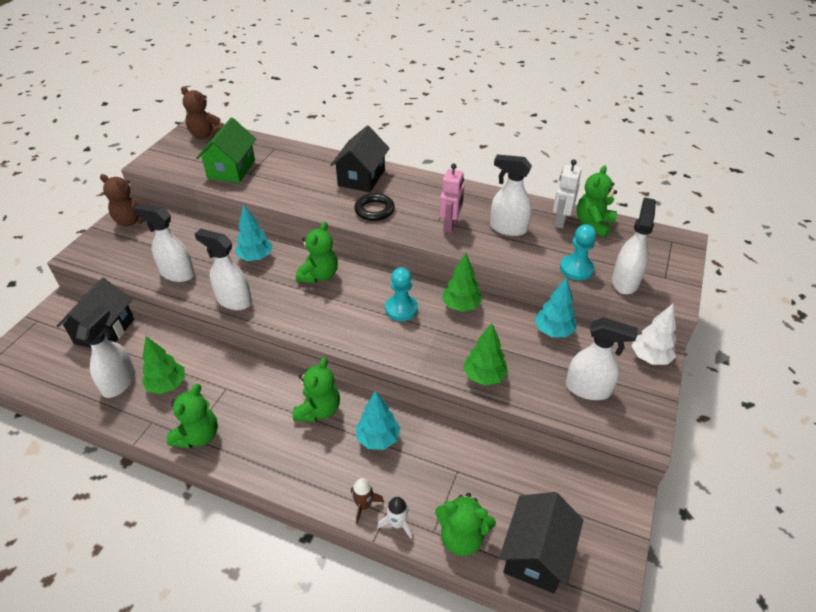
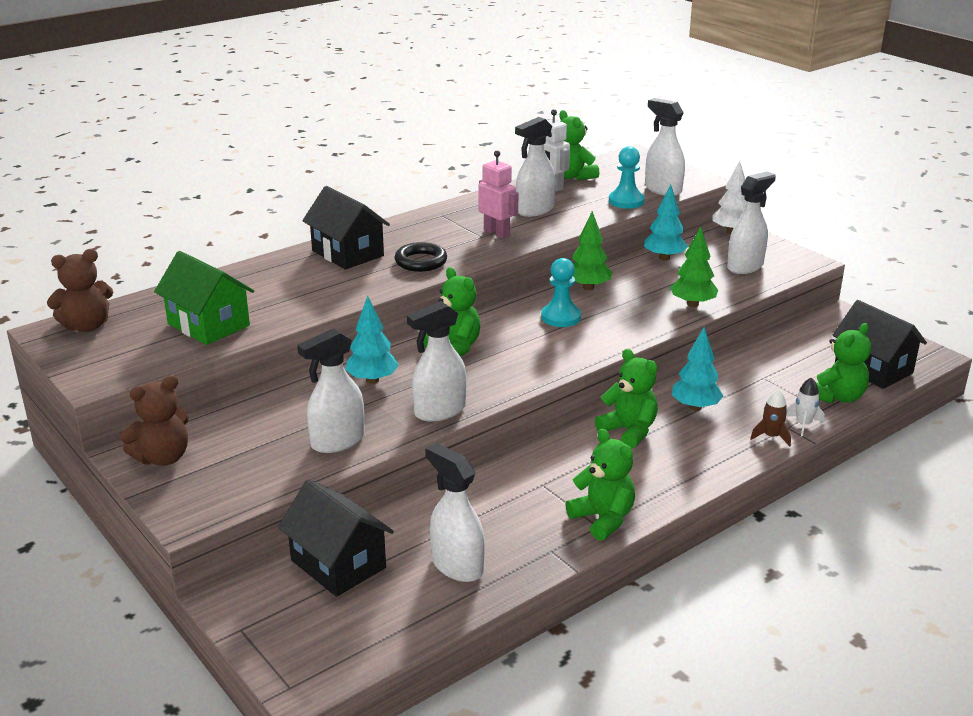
camera: 60 degrees left, 15 degrees down
(167, 385) = (498, 527): green tree -> none

